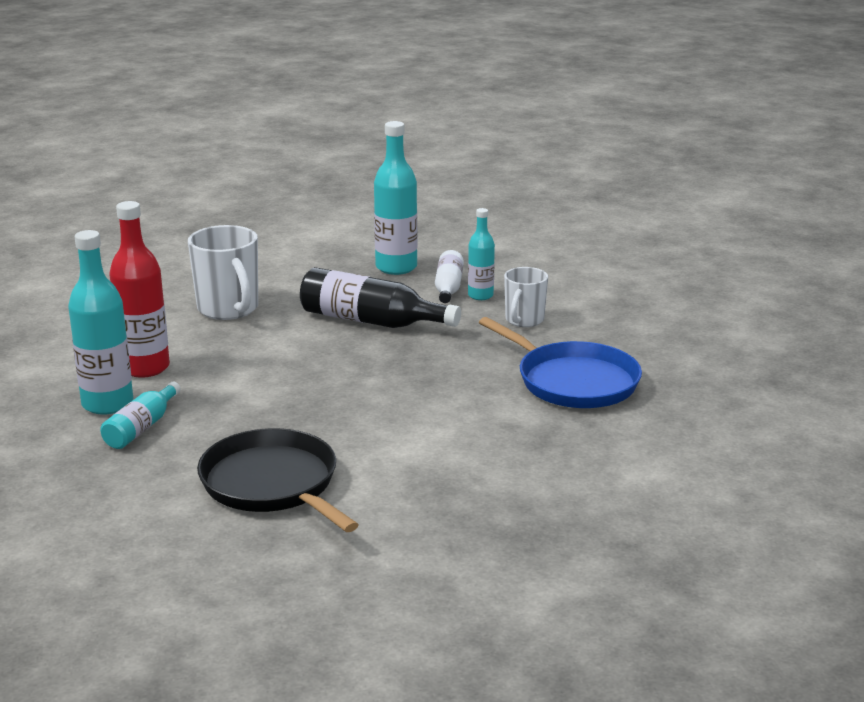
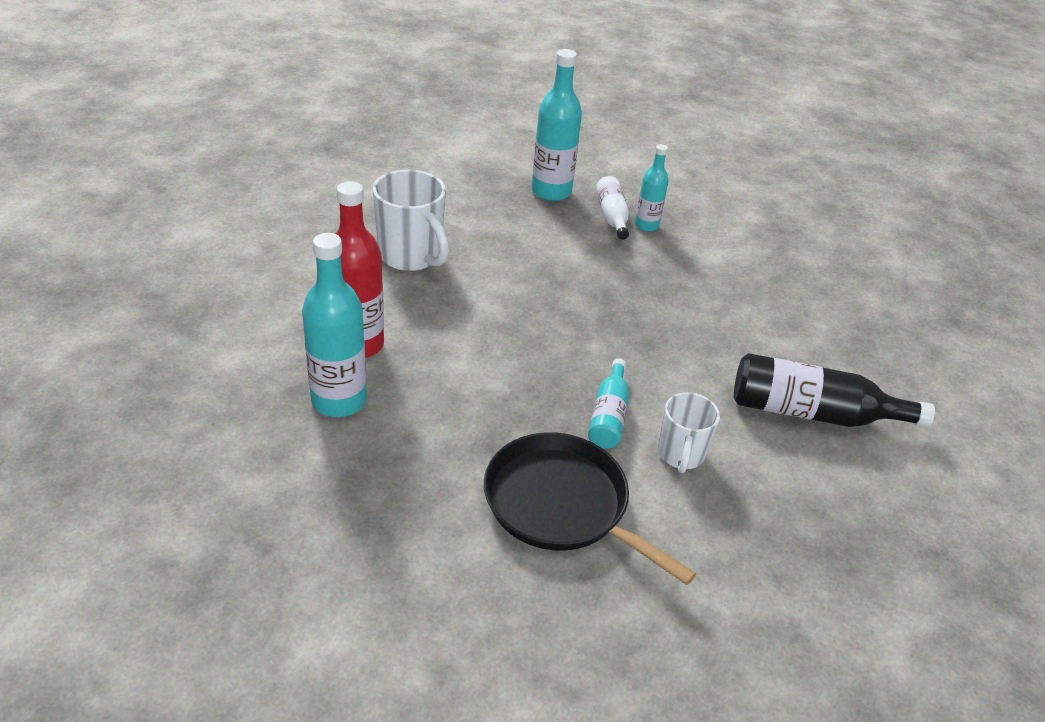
camera: 15 degrees left, 15 degrees up
(141, 427) = (390, 433): turquoise bottle -> turquoise bottle (608, 415)
(371, 321) = (559, 264): black bottle -> black bottle (812, 413)
(524, 320) = (701, 256): white mug -> white mug (680, 455)
(573, 381) = (782, 334): blue pan -> none

